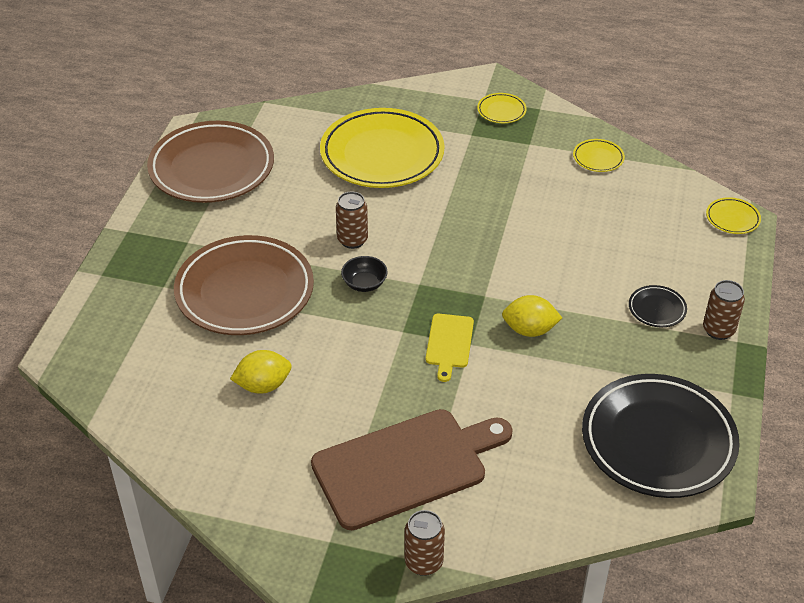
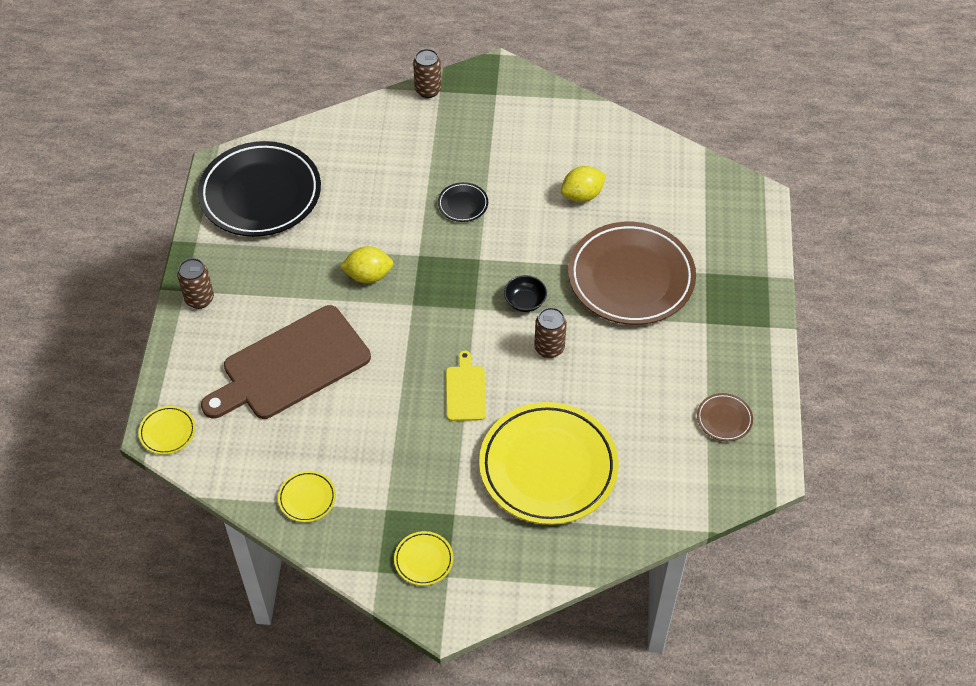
camera: 170 degrees right, 10 degrees up
(212, 168) = (724, 419): brown plate -> brown plate, size x0.41
(405, 466) = (453, 149): brown cutting board -> brown cutting board (291, 365)
(449, 343) = (437, 253): yellow cutting board -> yellow cutting board (465, 391)
(657, 309) = (253, 313): black plate -> black plate (463, 204)

